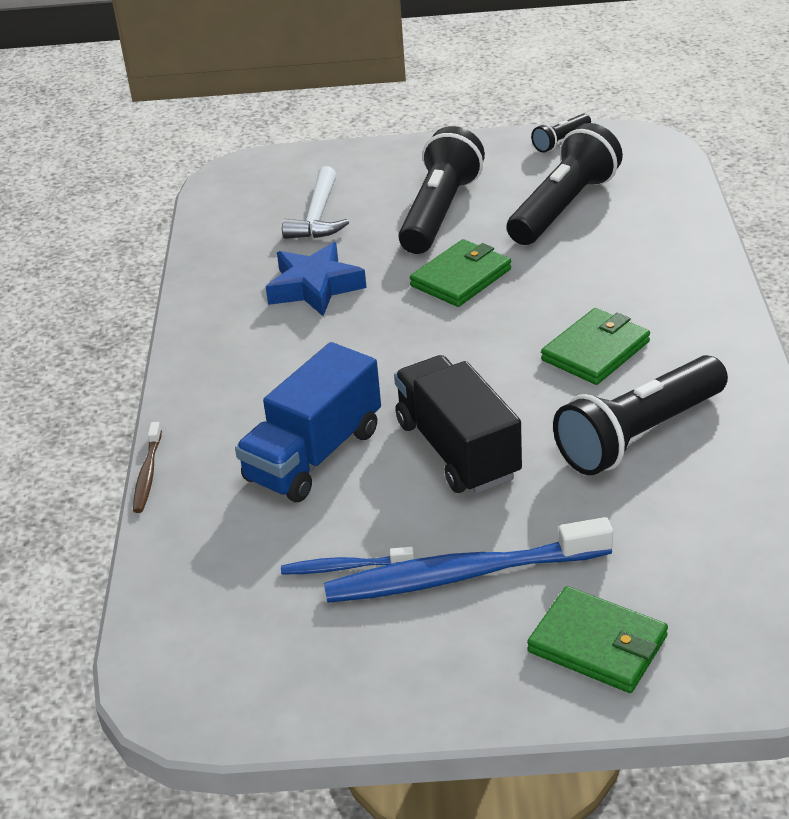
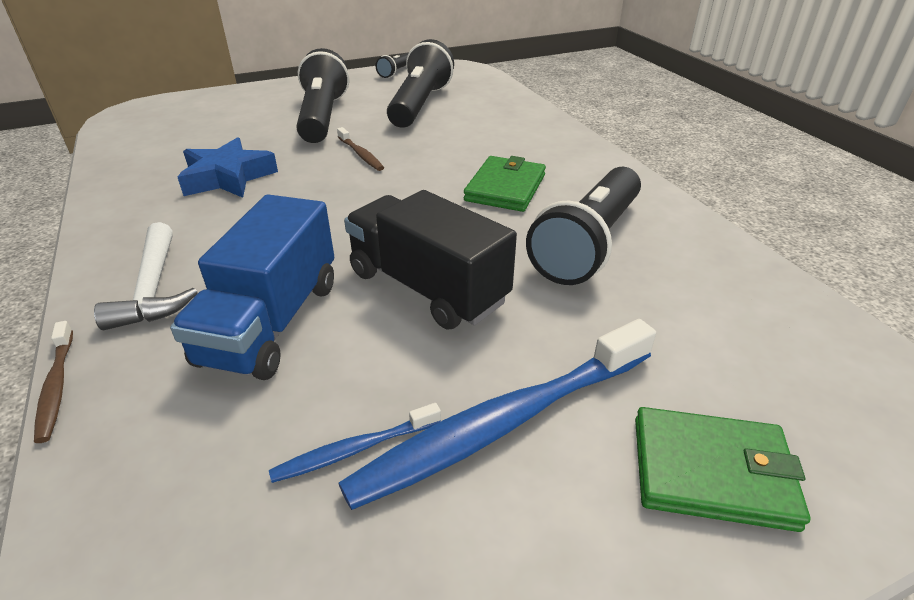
camera: 25 degrees left, 0 degrees up
(318, 216) = (216, 131): white hammer -> white hammer (153, 289)
(461, 277) = (361, 154): green wallet -> brown toothbrush

